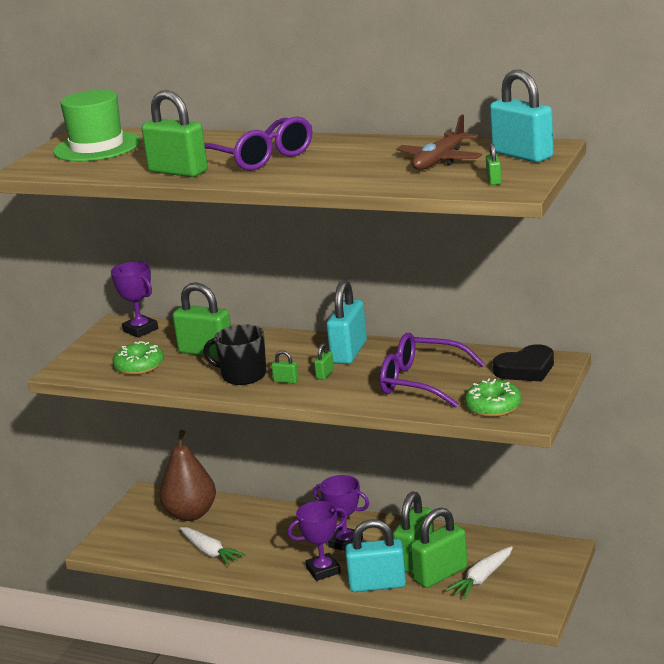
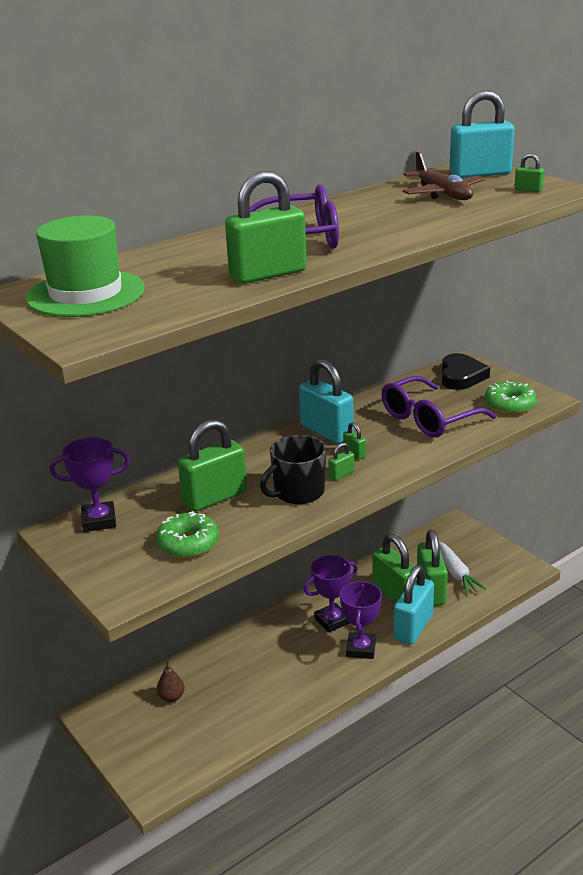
camera: 60 degrees left, 5 degrees up
(191, 514) = (171, 697): brown pear -> brown pear, size x0.43
(210, 552) = (255, 708): white carrot -> none

